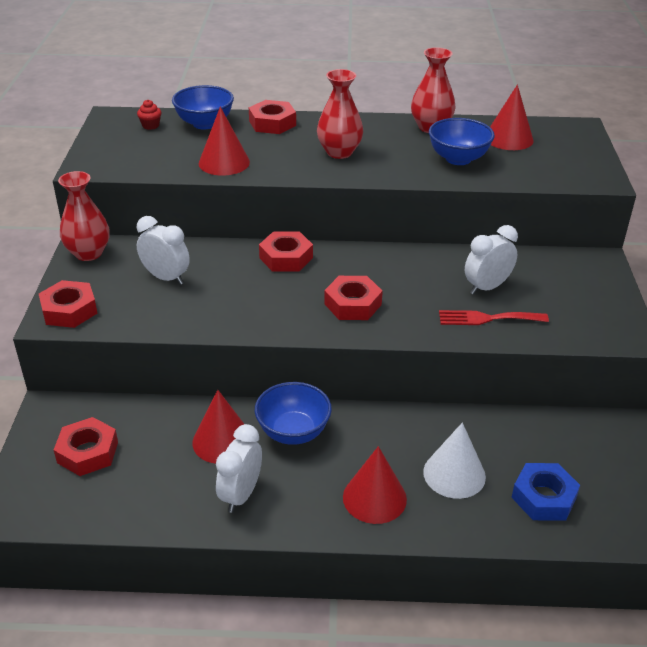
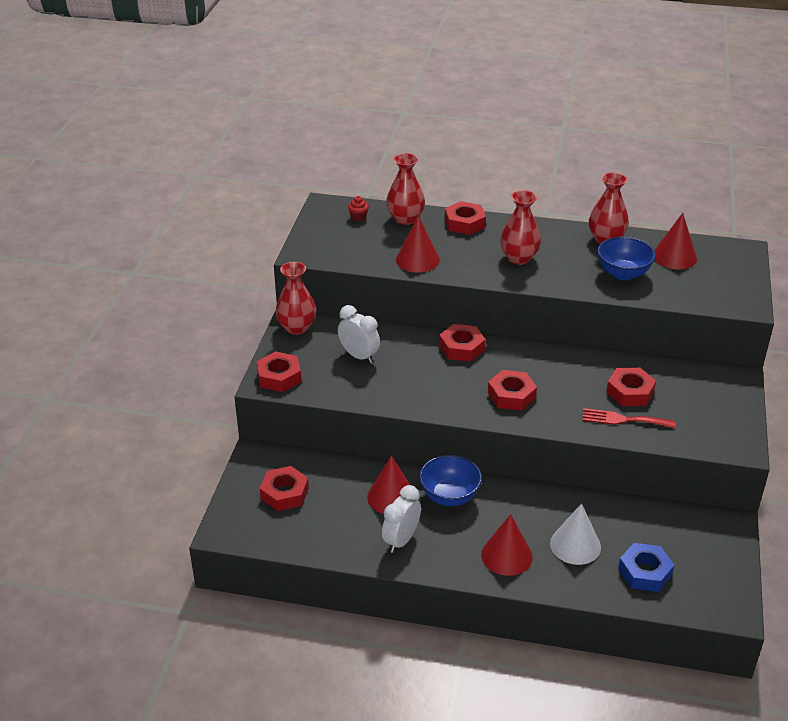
camera: 10 degrees right, 0 degrees up
(204, 124) = (405, 219): blue bowl -> red vase
(487, 287) = (630, 392): white clock -> red nut

